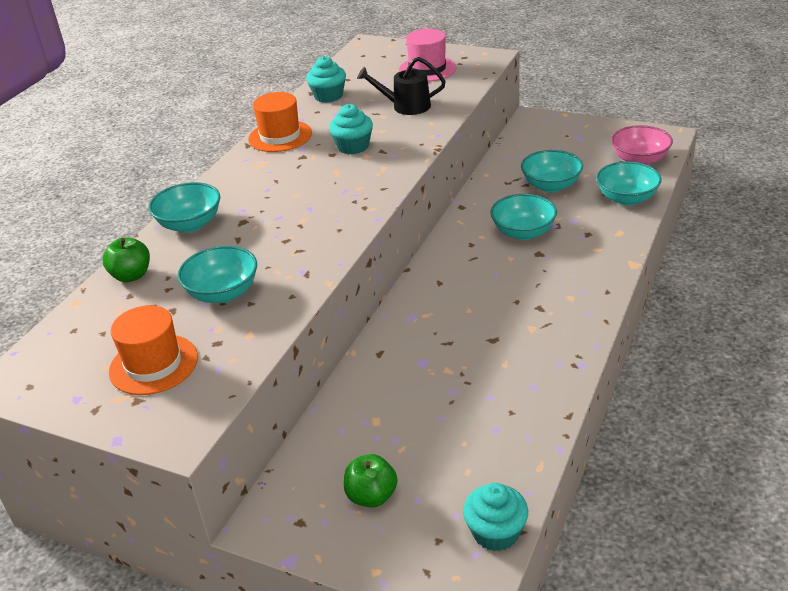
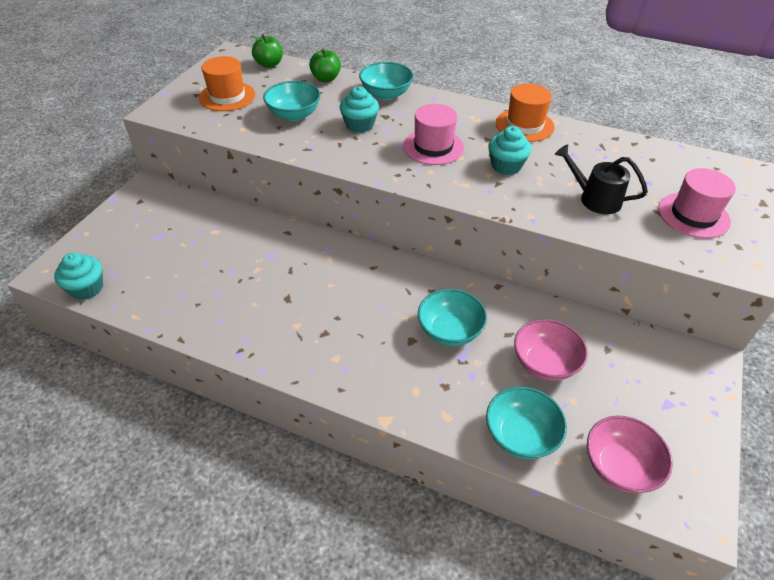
camera: 85 degrees right, 10 degrees up
(314, 187) = (433, 147): none -> pink hat
(328, 96) = (610, 148): turquoise cupcake -> turquoise cupcake (359, 125)
(371, 496) = (146, 230): green apple -> green apple (269, 64)
(406, 106) = (595, 199): black watering can -> black watering can turned 60 degrees counterclockwise
(551, 186) = (544, 363): turquoise bowl -> pink bowl

